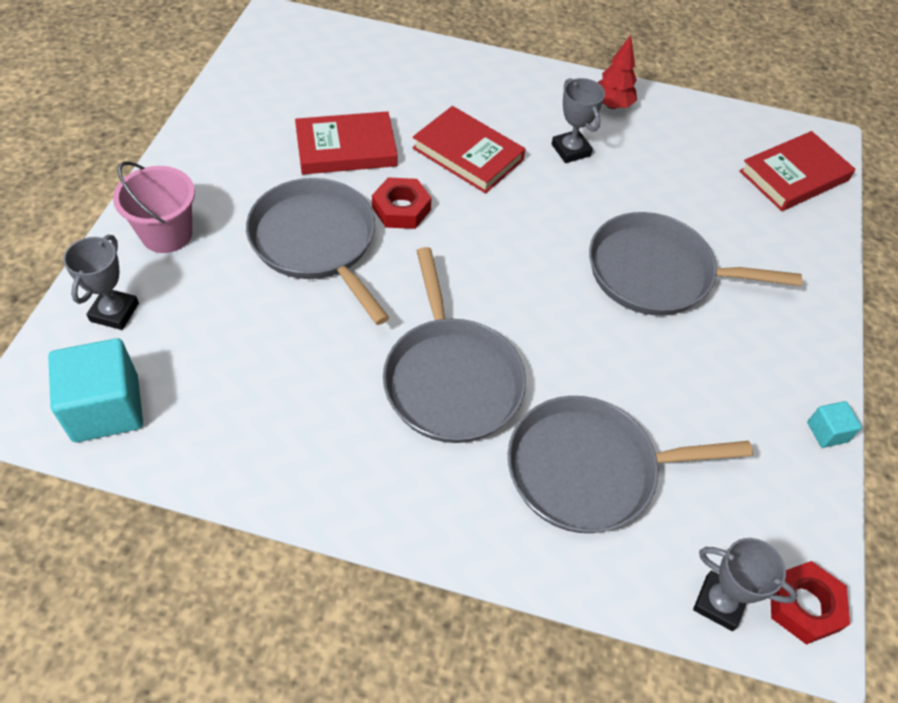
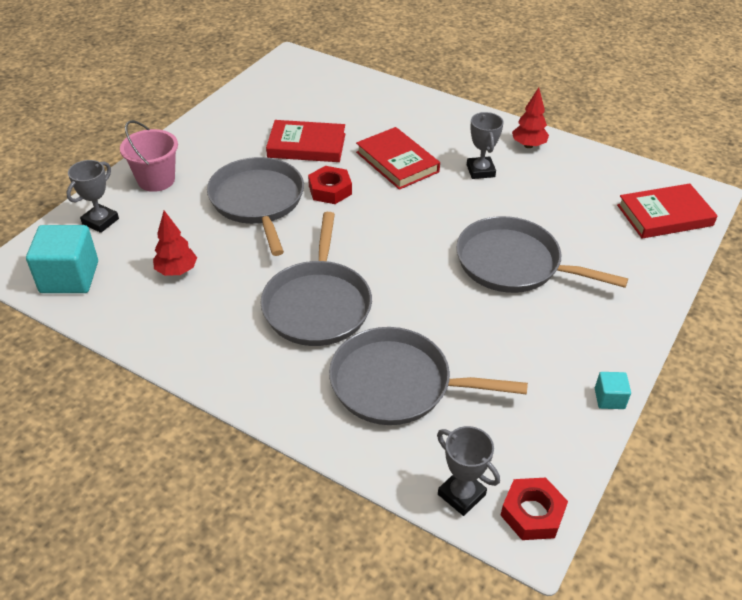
camera: 20 degrees right, 10 degrees down
(251, 368) = (177, 271): none -> red tree

